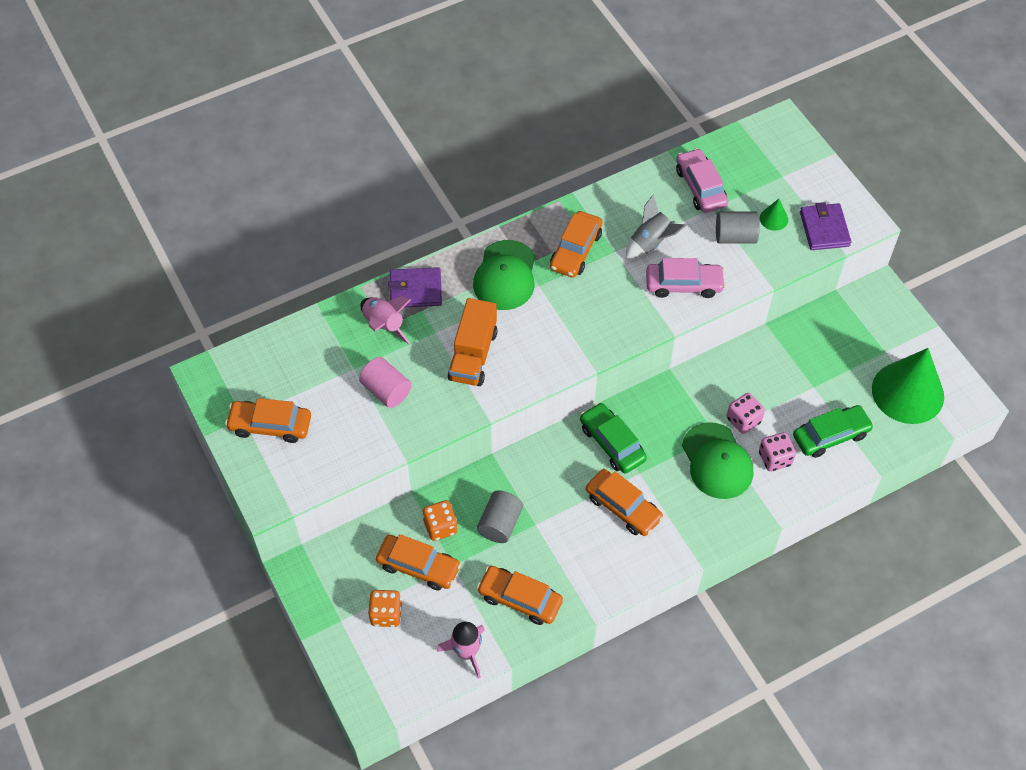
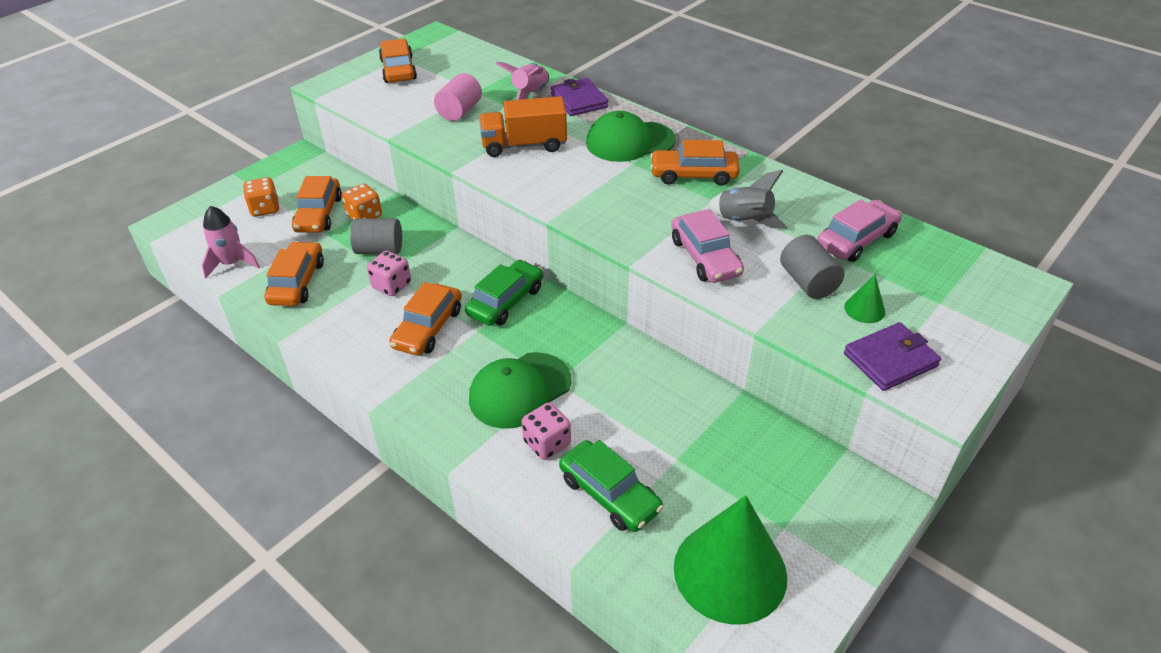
camera: 70 degrees right, 15 degrees down
(743, 420) = (589, 401): pink dice -> pink dice (392, 285)

